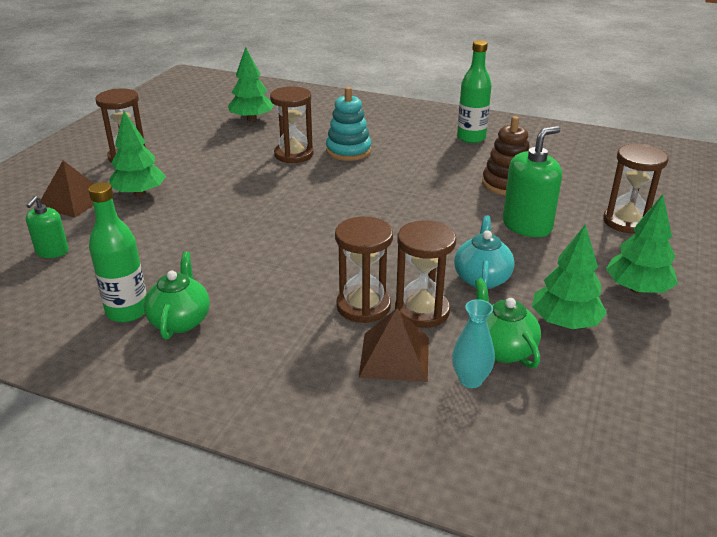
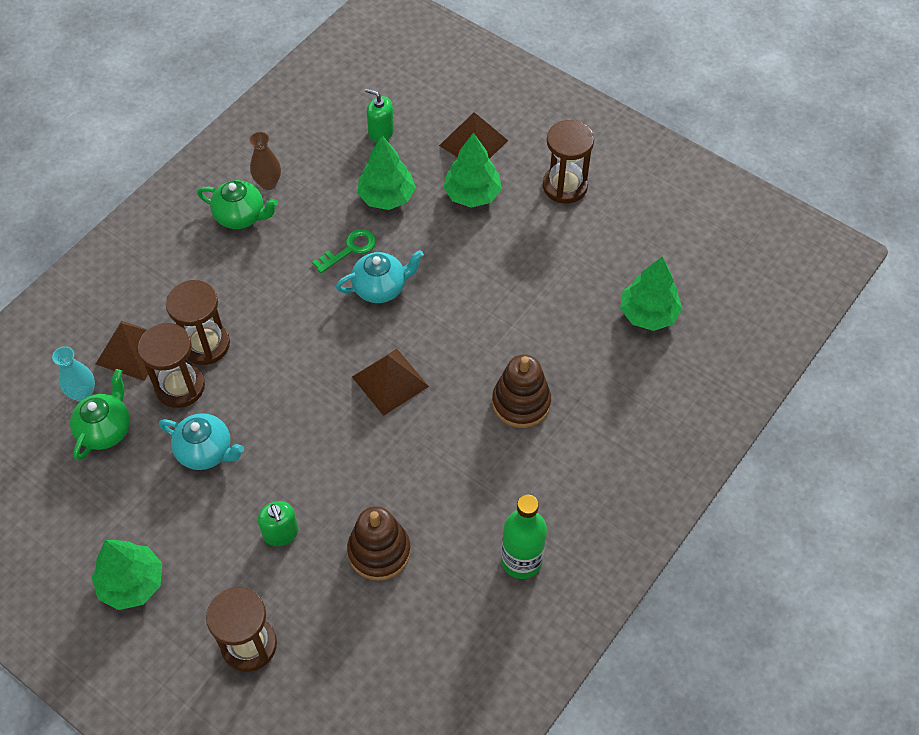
camera: 105 degrees right, 25 degrees up
(127, 311) = (268, 183): green bottle -> brown vase
(216, 244) = (349, 249): none -> green key
(258, 220) = (381, 288): none -> turquoise teapot
(293, 154) = (527, 343): brown hourglass -> none
(348, 151) = (521, 402): turquoise stacking toy -> brown stacking toy
(356, 202) = (390, 381): none -> brown pyramid
(502, 349) = (106, 429): green teapot -> green teapot turned 60 degrees counterclockwise
(527, 225) = (281, 533): green soap dispenser -> green soap dispenser, size x0.59
(565, 322) = (115, 493): green tree -> green tree (387, 197)

